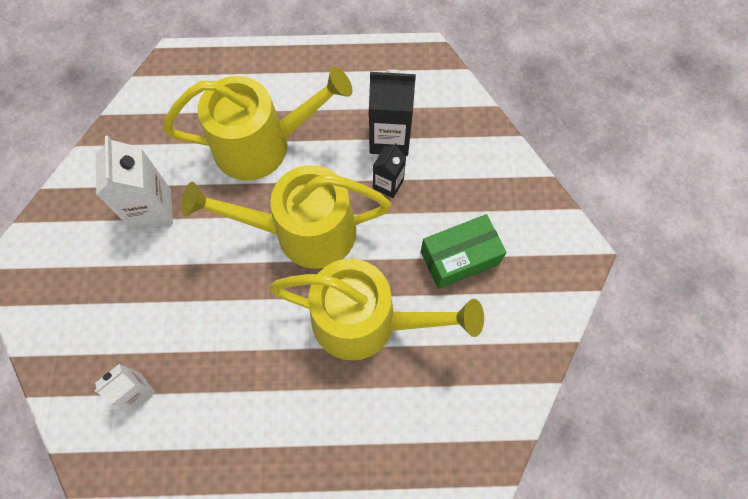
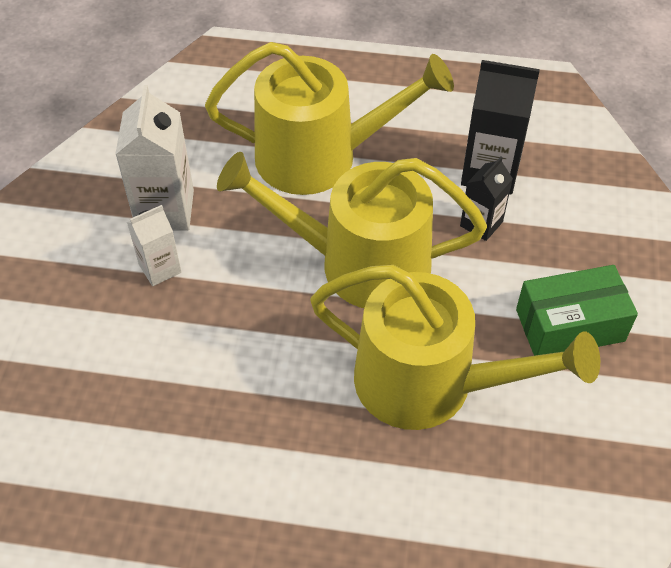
camera: 10 degrees right, 15 degrees down
(137, 391) = (104, 420): white carton -> white carton (160, 268)

